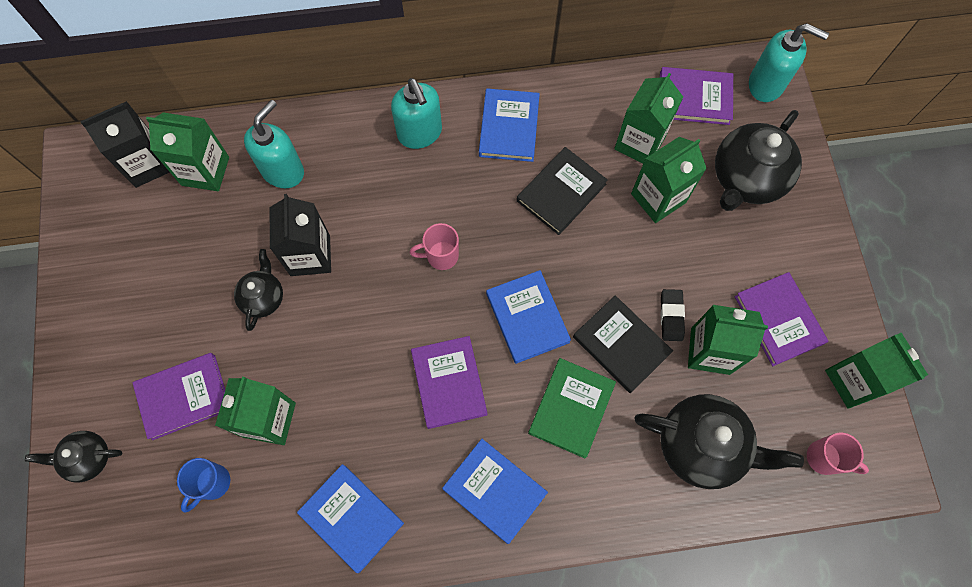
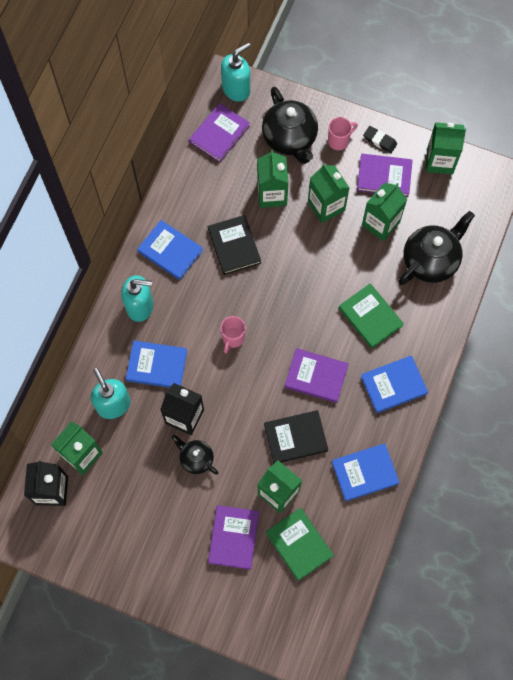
camera: 60 degrees left, 0 degrees up
(88, 458) = (240, 614): black teapot -> none
(212, 483) = (299, 544): blue mug -> green book
(527, 318) = (302, 310): blue book -> blue book (157, 366)
(621, 345) = (349, 268): black book -> black book (295, 438)
(639, 143) = (229, 182): green carton -> green carton (326, 206)
(671, 316) = (348, 231): black eraser -> black eraser (379, 141)
(824, 458) = (472, 203): pink mug -> pink mug (339, 141)

